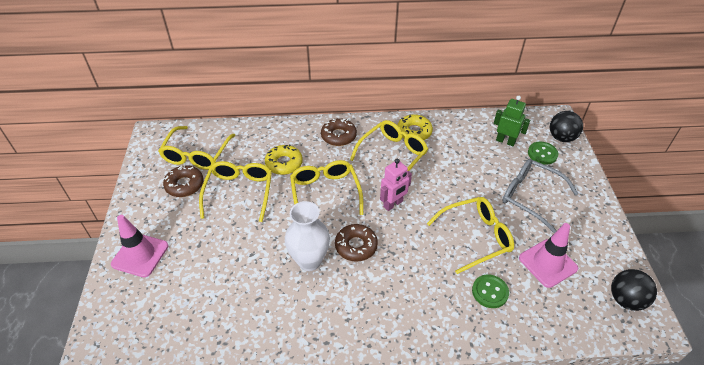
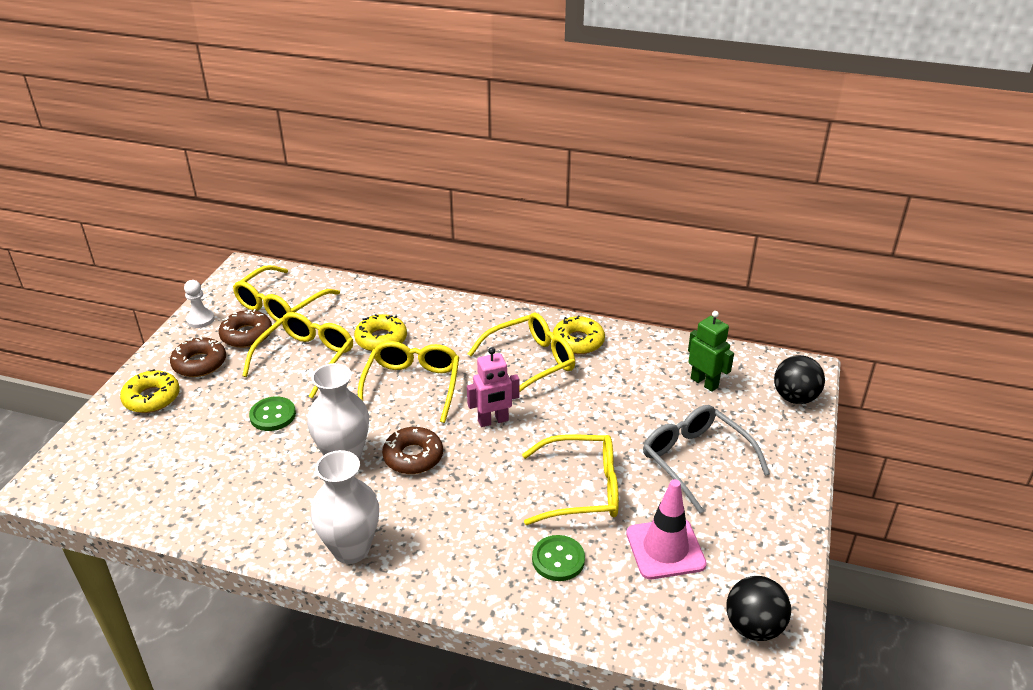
camera: 20 degrees right, 10 degrees down
(140, 255) = (152, 398): pink traffic cone -> yellow donut
(142, 181) = (200, 319): none -> white pawn
(338, 136) = (471, 323): brown donut -> brown donut (199, 363)
(354, 329) = (351, 549): none -> white vase
(542, 154) = (750, 411): green button -> green button (273, 415)

